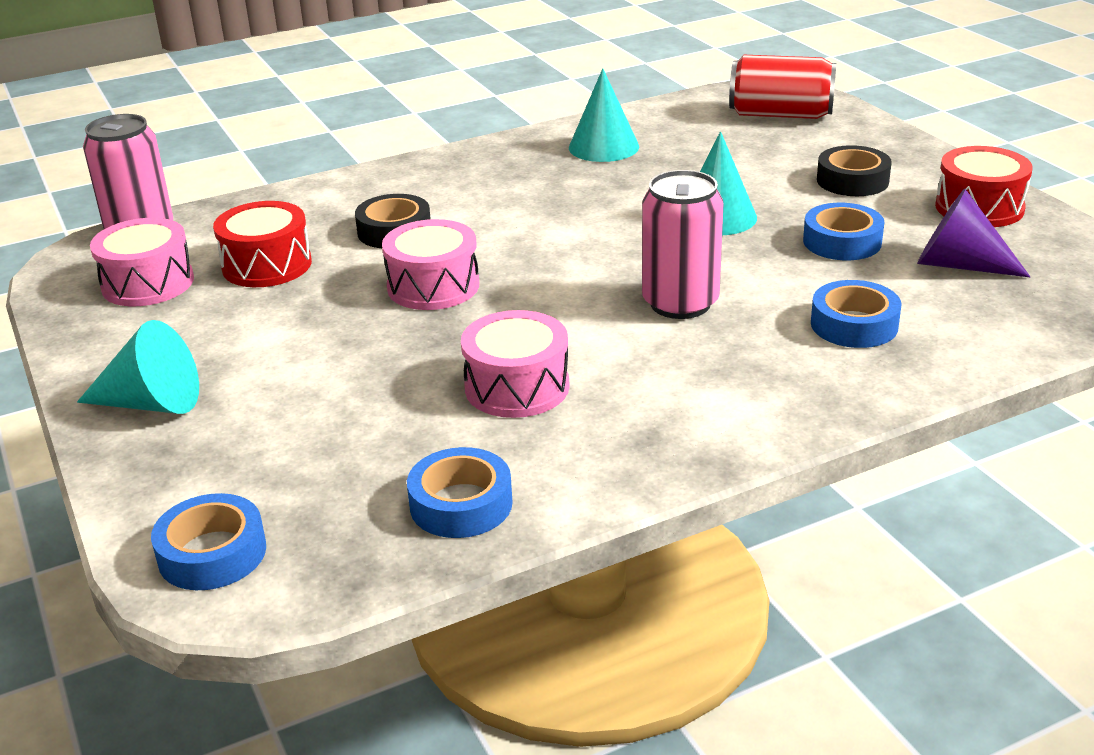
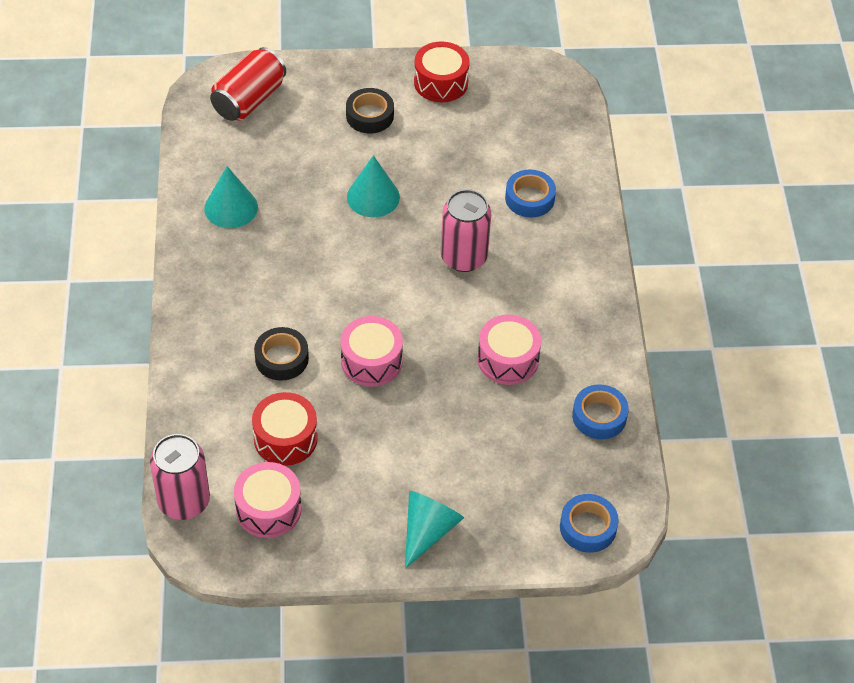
camera: 70 degrees left, 20 degrees up
(842, 242) = (440, 158): blue tape -> none
(958, 265) = (496, 126): purple cone -> none

